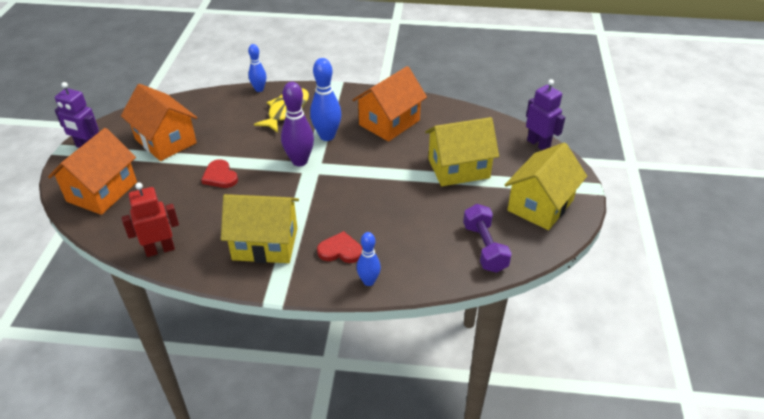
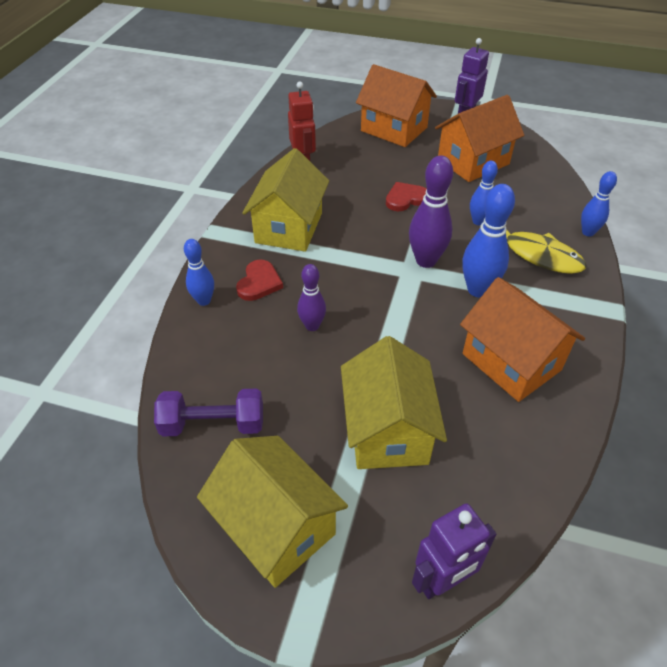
camera: 100 degrees right, 5 degrees up
(249, 137) = (478, 221): none -> blue bowling pin
(381, 212) = (312, 326): none -> purple bowling pin

